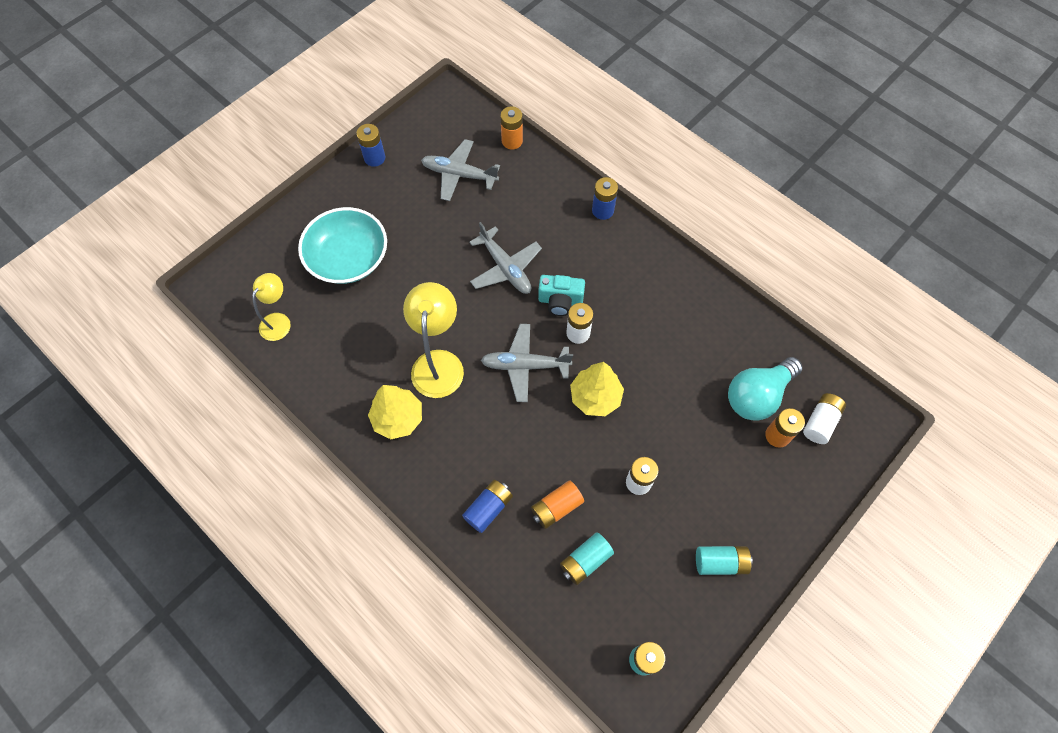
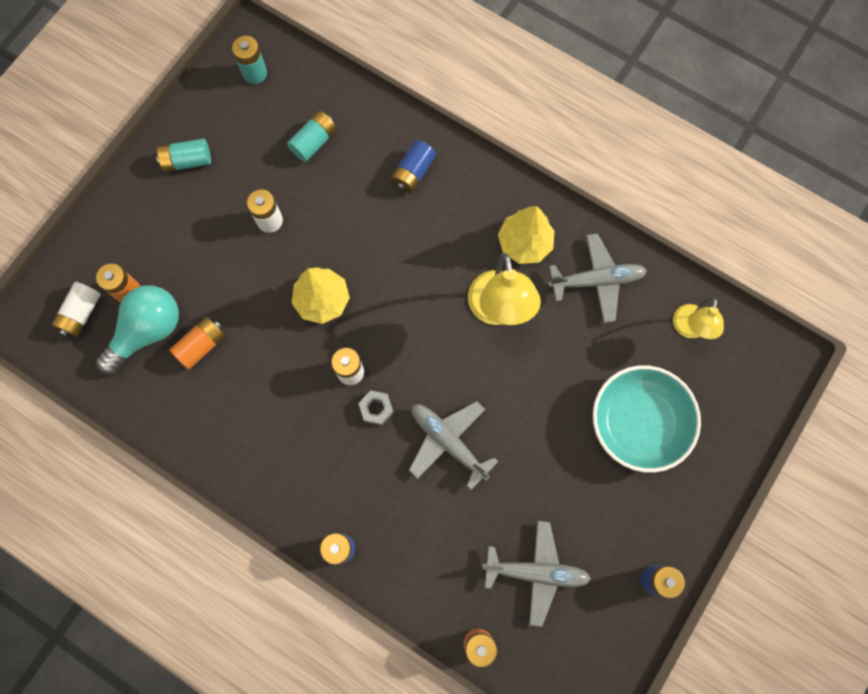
camera: 170 degrees right, 10 degrees up
(525, 365) = (404, 323): grey plane -> grey plane (597, 281)
(556, 507) = (348, 184): orange battery -> orange battery (202, 345)
(560, 301) = (376, 409): turquoise camera -> grey nut

